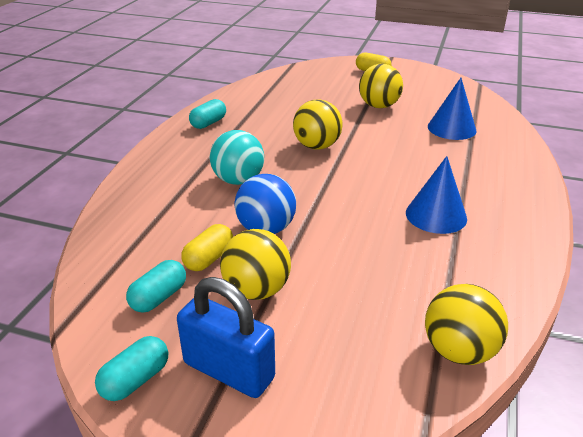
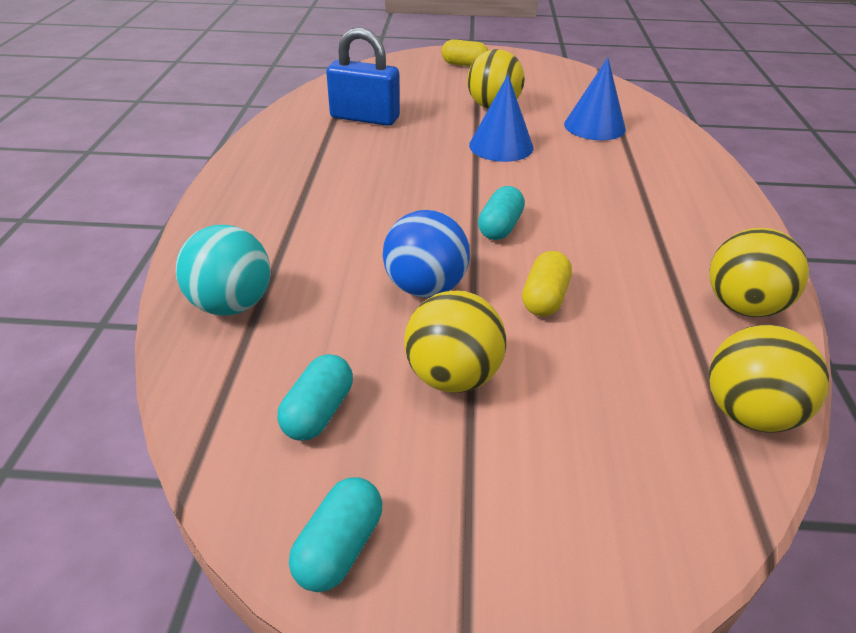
camera: 15 degrees left, 5 degrees up
(208, 123) = (279, 151): turquoise capsule -> turquoise capsule (500, 227)
(209, 258) = (365, 342): yellow capsule -> yellow capsule (544, 298)
(229, 370) = (469, 503): blue padlock -> blue padlock (365, 118)
(238, 180) = (356, 225): turquoise ball -> turquoise ball (232, 305)
(317, 146) = (440, 167): yellow ball -> yellow ball (743, 307)
(436, 215) = (631, 239): blue cone -> blue cone (501, 146)

